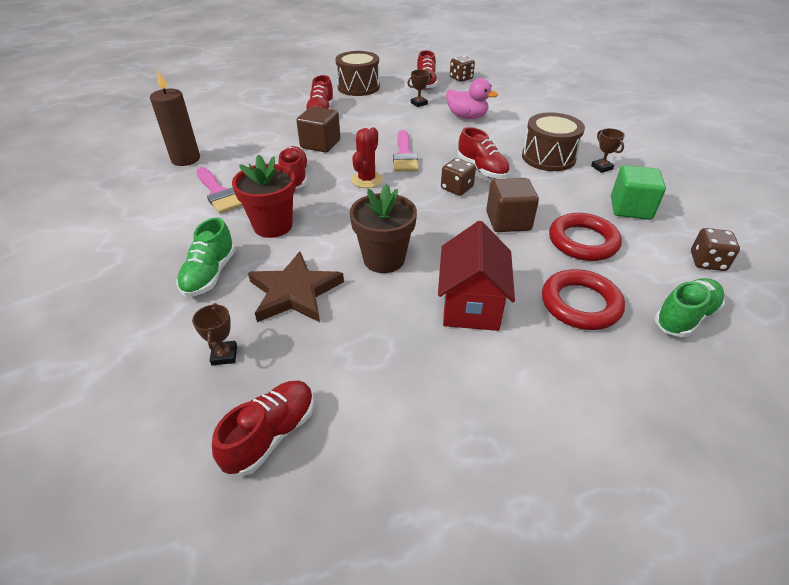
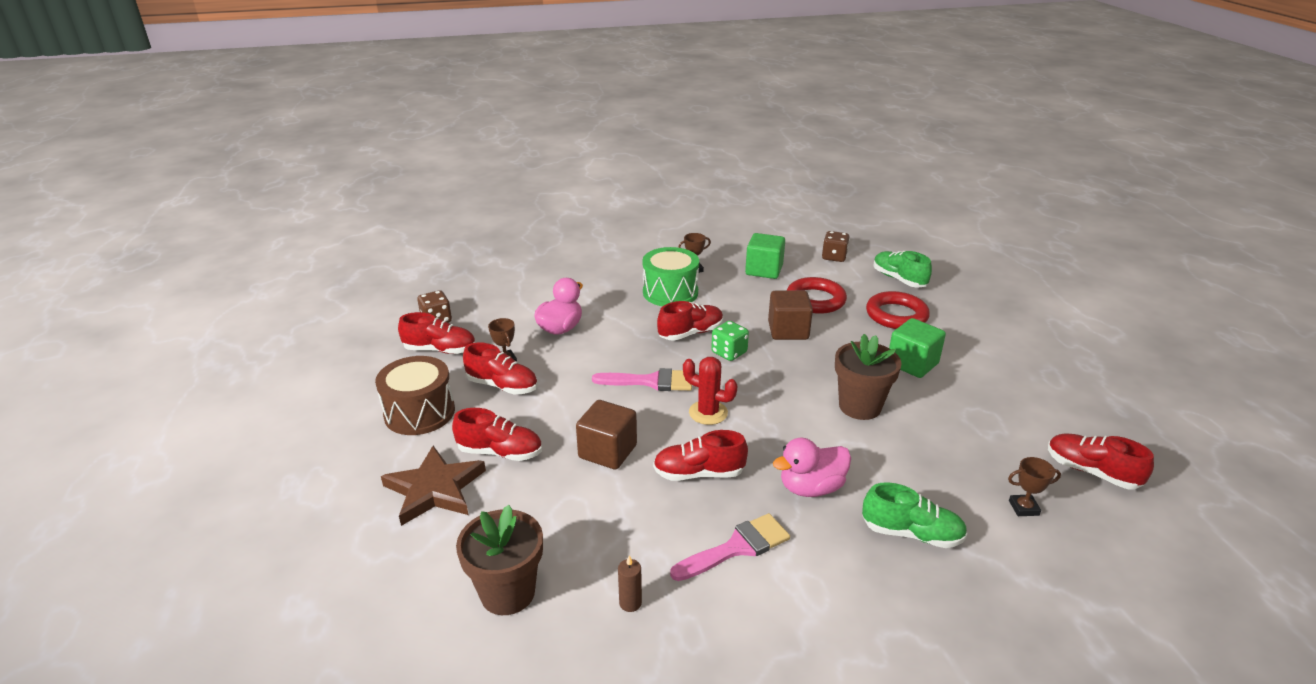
camera: 85 degrees left, 10 degrees down
(185, 159) = (630, 603): brown candle -> brown candle, size x0.47
(206, 126) = (507, 593): none -> brown flower pot
(273, 226) = (811, 488): red flower pot -> pink duck
(294, 292) = (923, 465): brown star -> brown star (434, 489)
(389, 105) = (502, 386): none -> red shoe
(457, 188) = (729, 352): brown dice -> green dice
(471, 305) = (912, 364): red house -> green cube
(548, 157) = (670, 292): brown drum -> green drum

